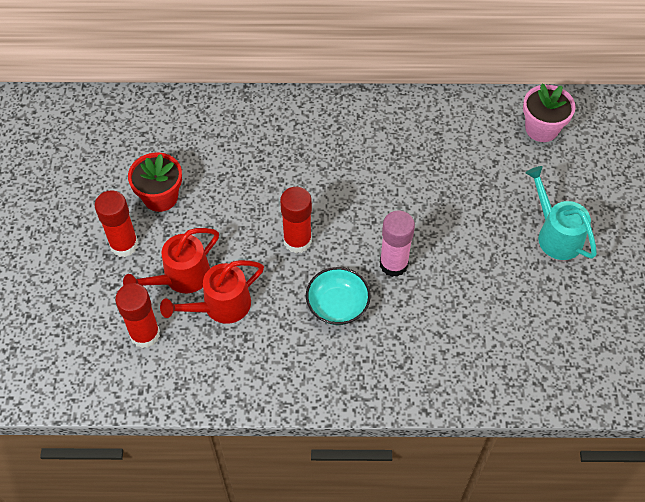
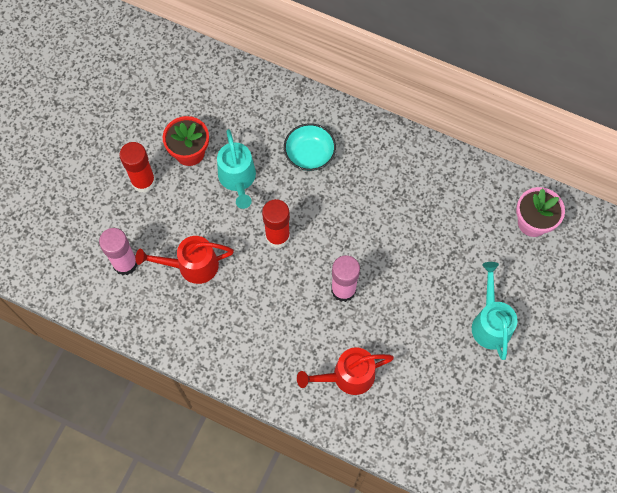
camera: 25 degrees right, 10 degrees up
(145, 334) = (125, 263): red glue stick -> pink glue stick
(180, 278) = (173, 228): red watering can -> red watering can (347, 376)
(226, 203) = (238, 180): none -> turquoise watering can
(337, 305) = (281, 305): turquoise bowl -> turquoise bowl (309, 154)

